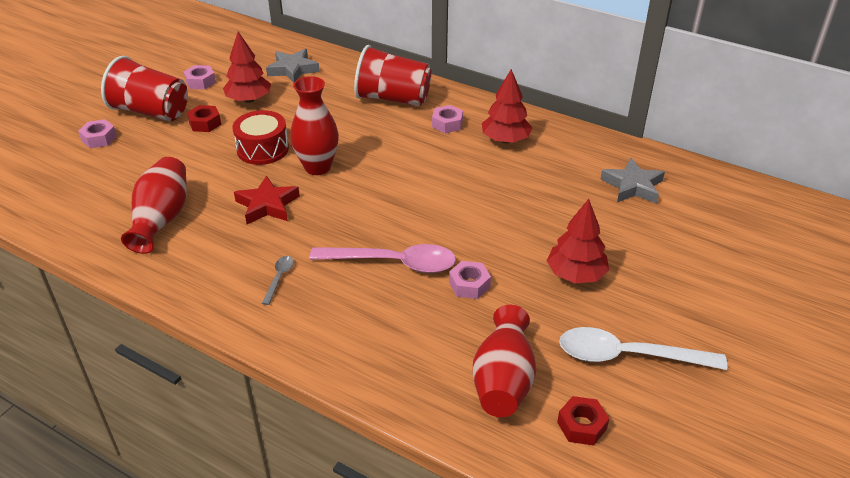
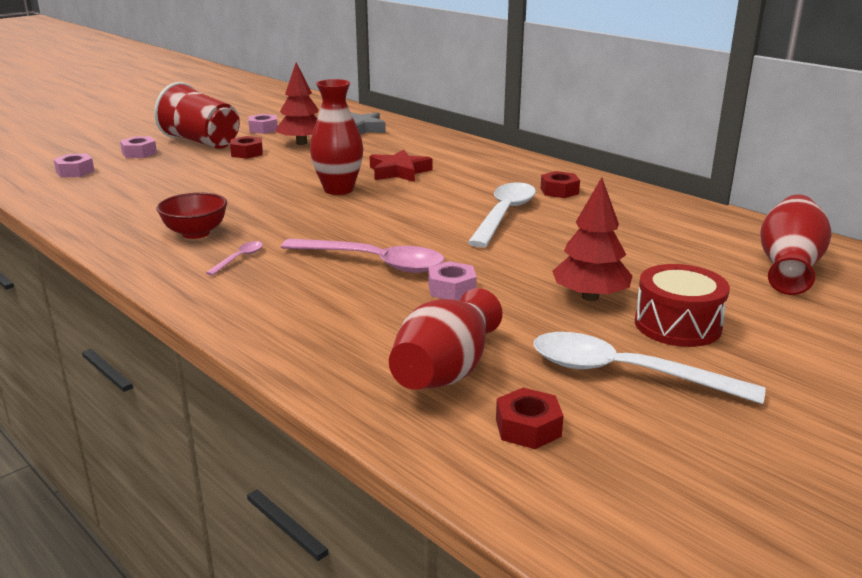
camera: 15 degrees right, 15 degrees down
(162, 219) = (153, 206): red vase -> red vase (789, 267)
(222, 250) = (196, 233): none -> red bowl
(263, 149) = (291, 173): red drum -> red drum (677, 325)
(267, 205) = (267, 208): red star -> red star (399, 172)
(279, 278) = (239, 258): grey spoon -> pink spoon
(393, 99) = (450, 154): red cup -> none
(447, 124) = (499, 175): pink nut -> pink nut (75, 172)
(473, 180) = (504, 215): none -> white spoon
(505, 140) = (559, 191): red tree -> red nut
(632, 186) = (699, 238): grey star -> none

